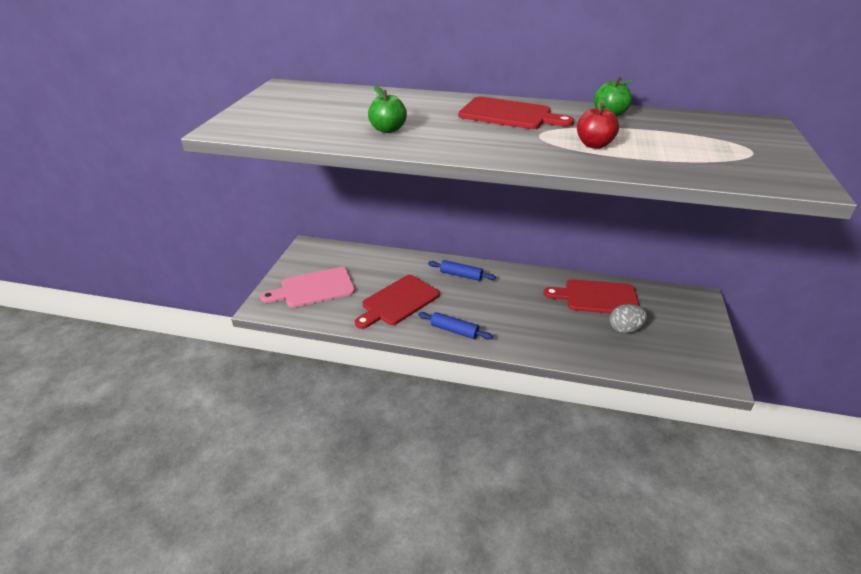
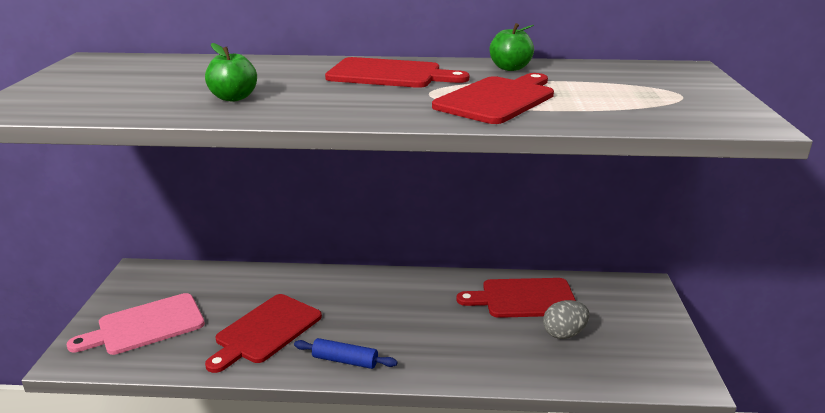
camera: 10 degrees left, 10 degrees down
(461, 275) = (348, 288): blue rolling pin -> none
(594, 145) = (497, 99): red apple -> red cutting board

